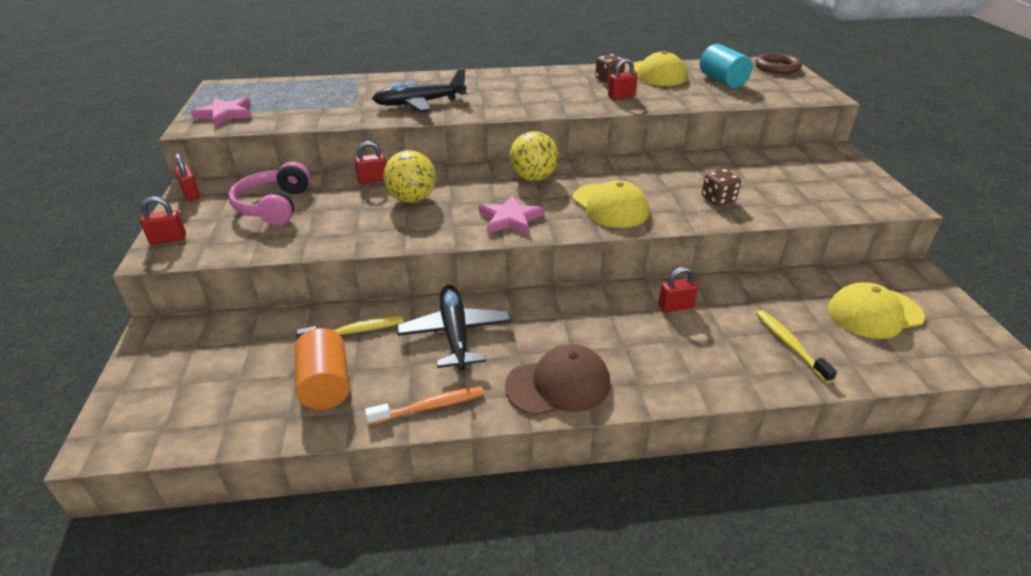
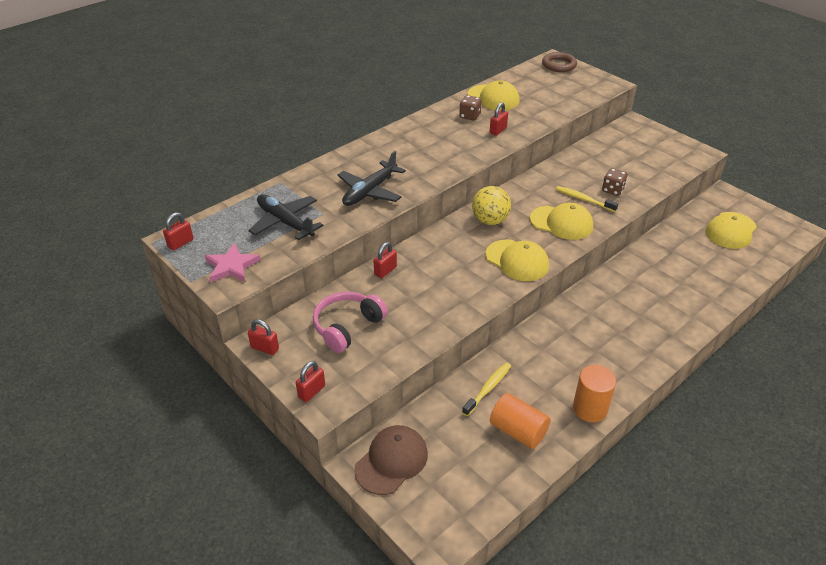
camera: 35 degrees left, 5 degrees up
(274, 206) = (347, 326): pink headphones -> pink headphones turned 75 degrees clockwise
(412, 199) = (435, 274): yellow ball -> none
(430, 407) = (590, 408): orange toothbrush -> orange cylinder
(455, 334) = (547, 357): black plane -> black plane (285, 222)
(510, 219) = (517, 260): pink star -> yellow cap
(558, 384) = (636, 357): brown cap -> brown cap (391, 461)
(675, 306) = (639, 275): red padlock -> red padlock (180, 243)
(722, 81) = (541, 91): turquoise cylinder -> none
(789, 345) = (713, 271): yellow toothbrush -> yellow toothbrush (584, 199)

